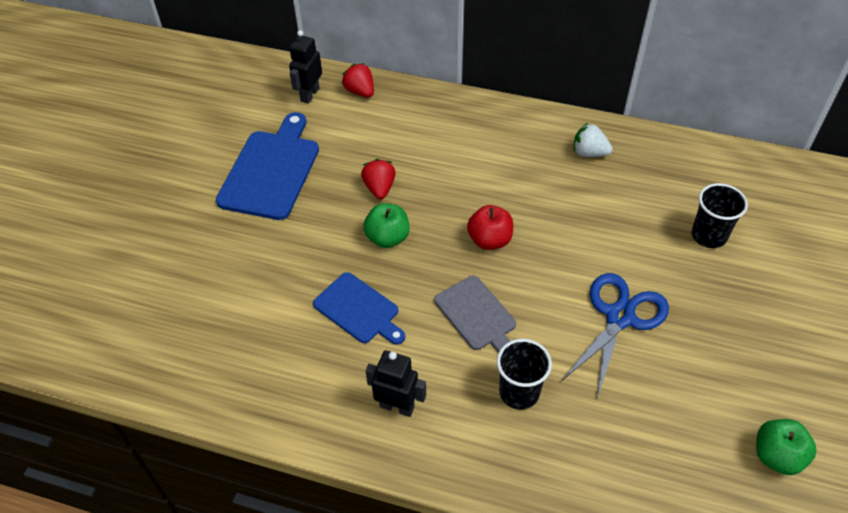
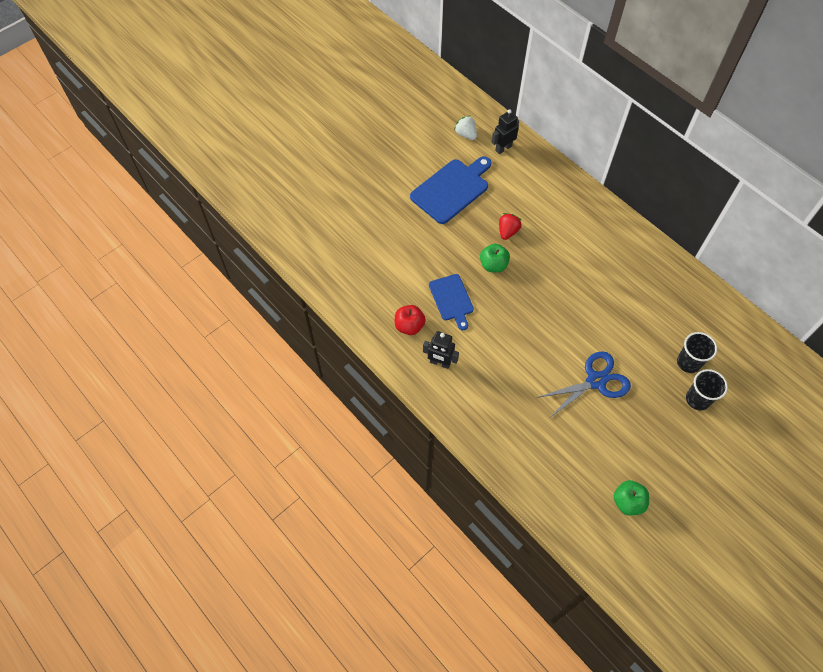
camera: 30 degrees right, 10 degrees up
(360, 91) = (535, 160): red strawberry -> none
(397, 406) = (440, 363): black robot -> black robot turned 150 degrees clockwise
(477, 315) = (515, 337): grey cutting board -> none
(489, 240) = (551, 296): red apple -> red apple (409, 326)
(519, 392) = (509, 391): black cup -> black cup (697, 399)
(589, 153) = (652, 272): white strawberry -> white strawberry (466, 134)

